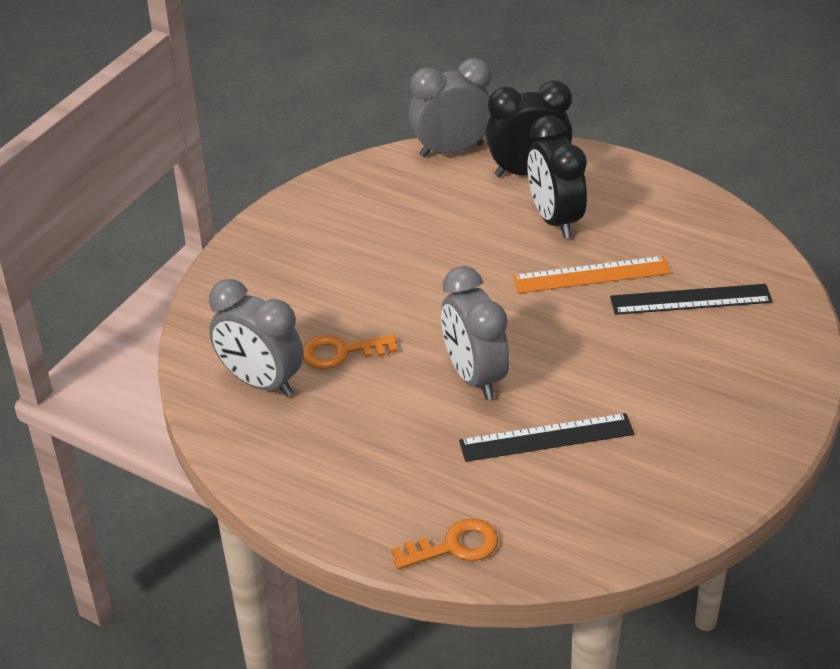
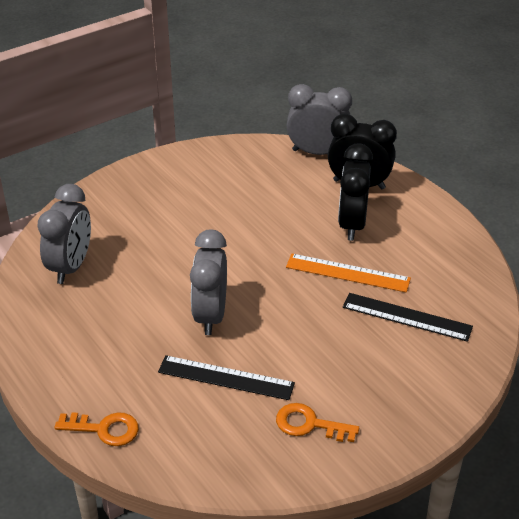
camera: 25 degrees right, 0 degrees up
(261, 382) = (71, 266): grey clock -> grey clock turned 135 degrees counterclockwise
(341, 352) = (136, 265): orange key -> orange key (309, 424)

